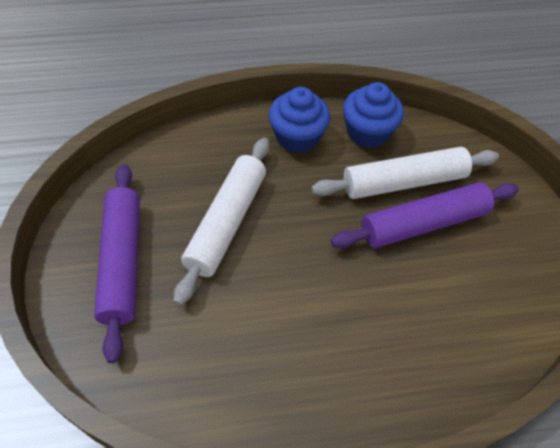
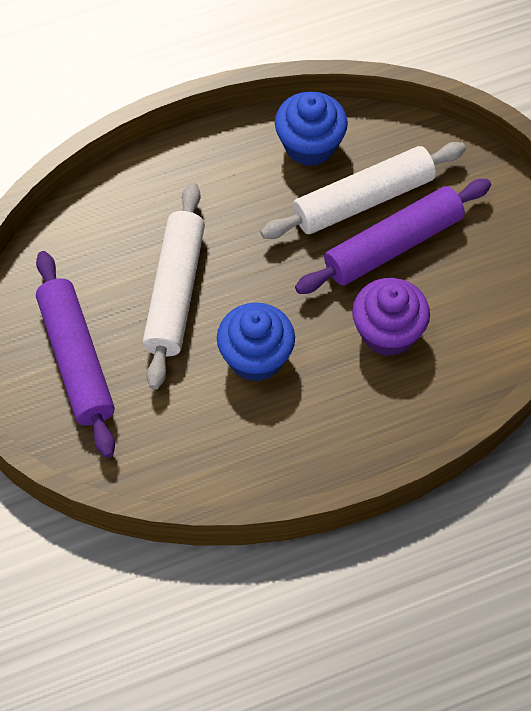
camera: 10 degrees left, 5 degrees up
(297, 137) = (227, 170): blue cupcake -> blue cupcake (256, 357)
(407, 299) = (388, 332): none -> purple cupcake

